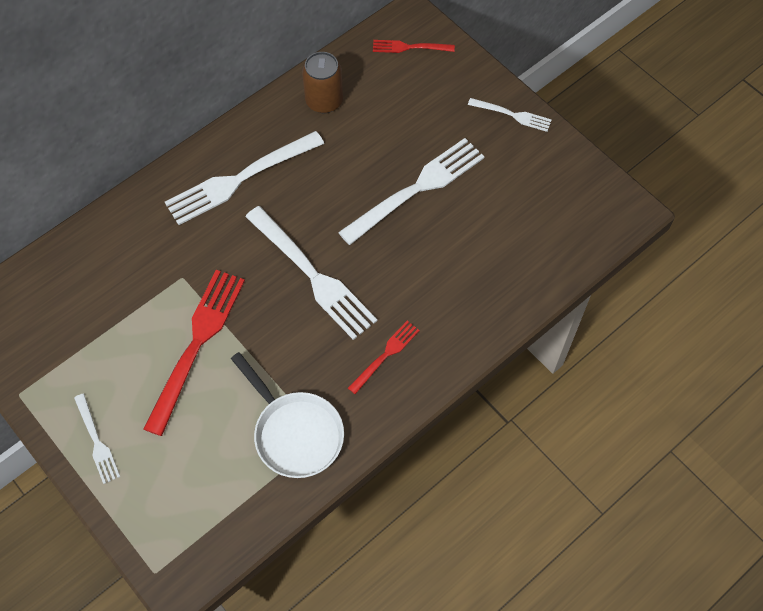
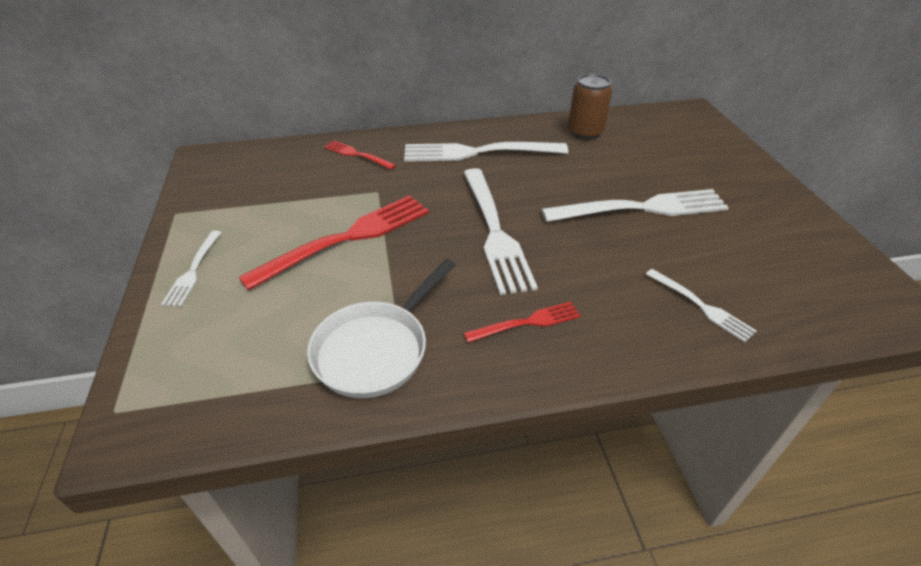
camera: 30 degrees right, 20 degrees down
(295, 433) = (376, 349): white pan -> white pan turned 45 degrees clockwise
(410, 47) = (683, 125): red fork -> red fork (357, 155)
(512, 115) = (773, 191): white fork -> white fork (701, 306)

